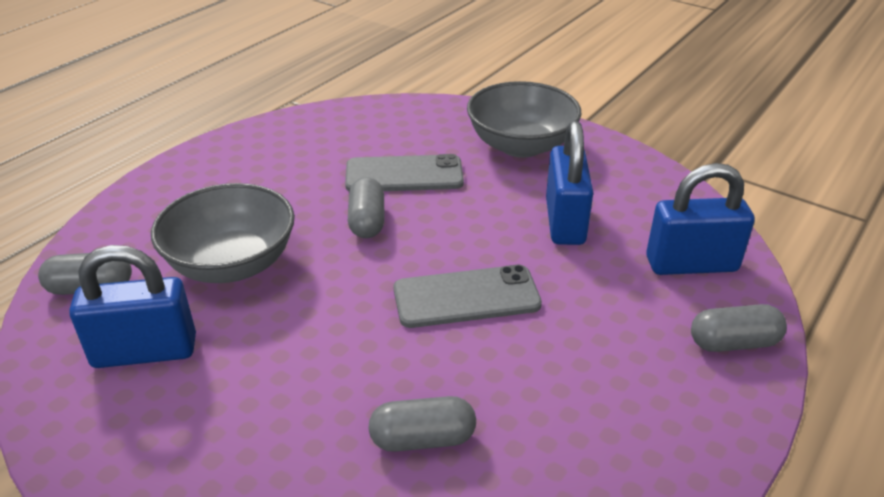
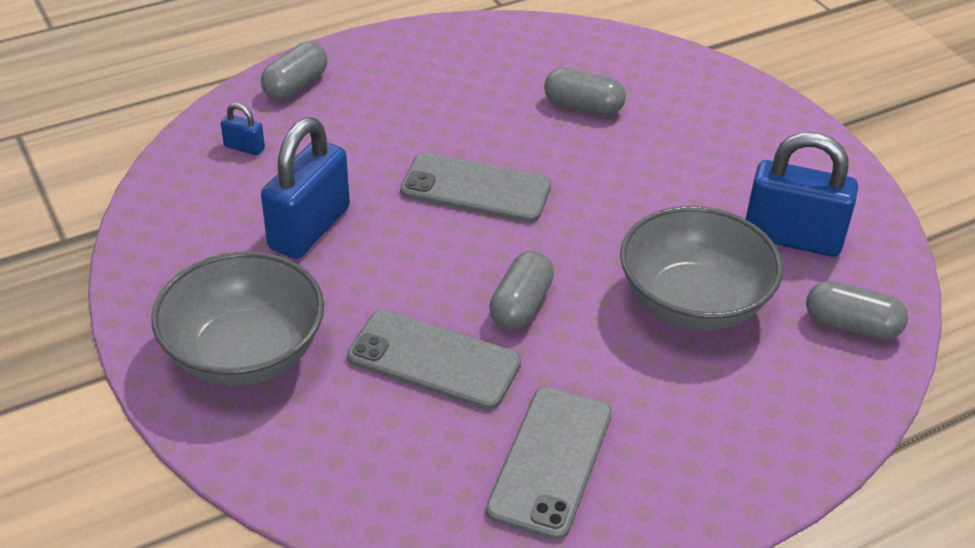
camera: 155 degrees left, 5 degrees up
(300, 151) = (550, 461): none -> grey phone
(691, 264) = (244, 147): blue padlock -> blue padlock, size x0.44
(733, 343) = (295, 86): grey capsule -> grey capsule turned 75 degrees counterclockwise

